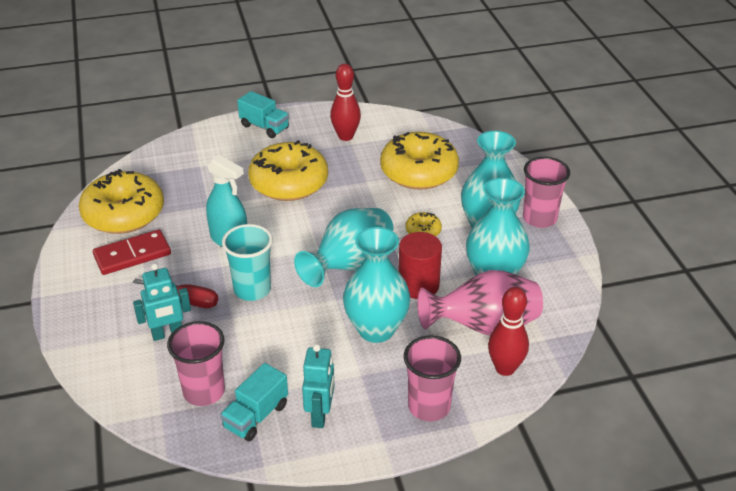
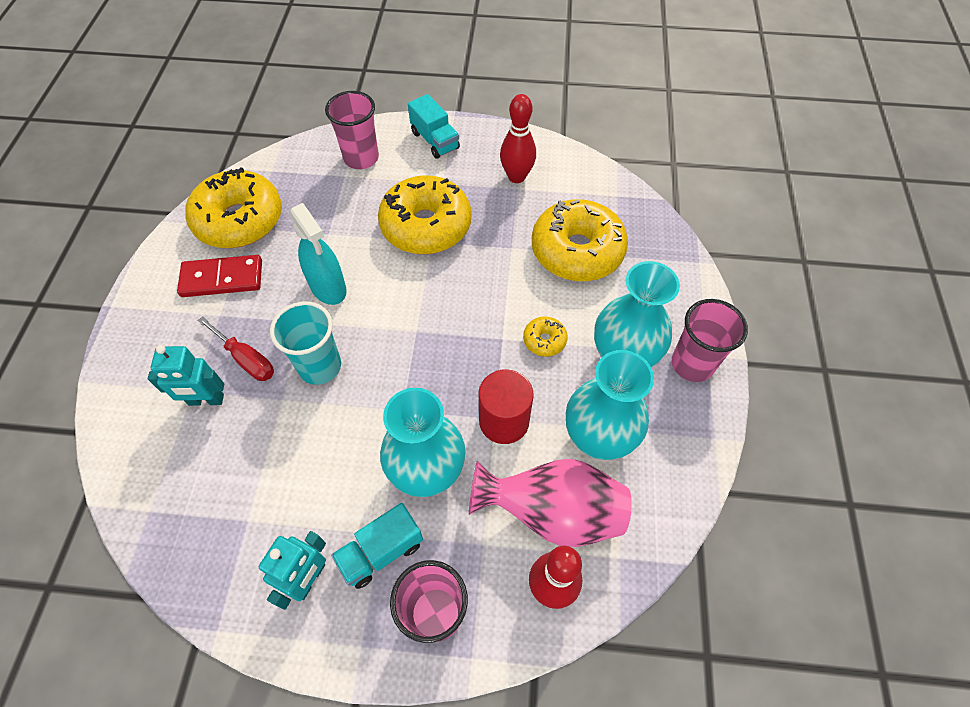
camera: 20 degrees right, 20 degrees up
(204, 392) = (205, 496): pink cup -> pink cup (361, 158)
(256, 416) = (241, 553): turquoise truck -> turquoise truck (381, 551)
(350, 266) = (439, 366): turquoise vase -> none

